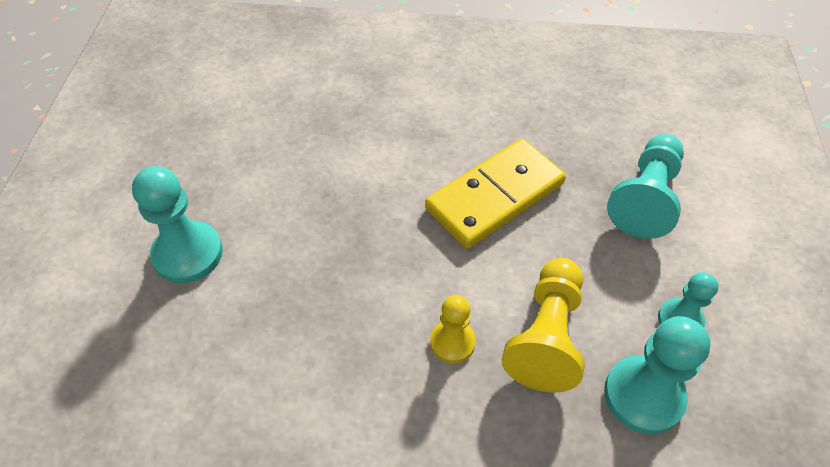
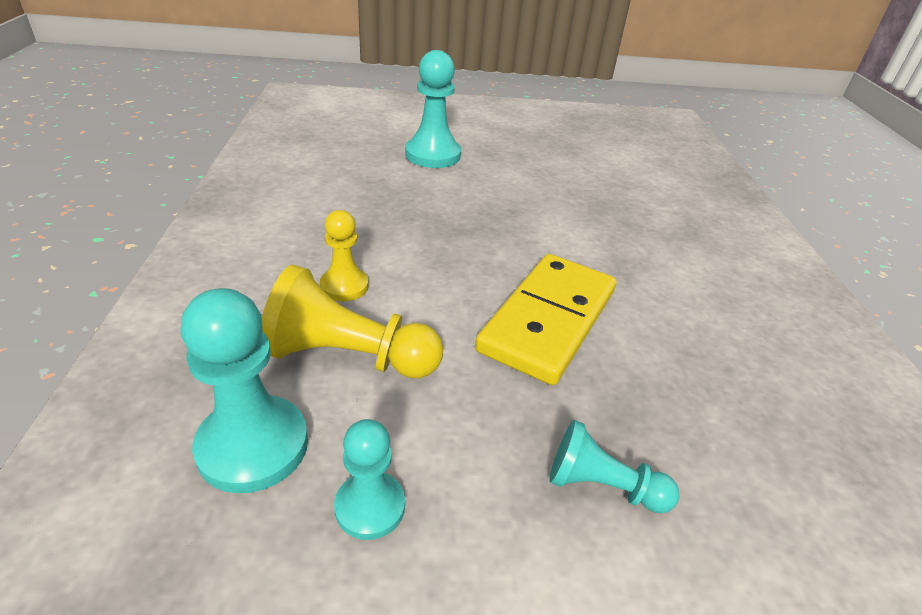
camera: 80 degrees right, 15 degrees down
(495, 196) = (548, 320): yellow domino -> yellow domino turned 75 degrees clockwise
(645, 198) = (602, 486): turquoise pawn -> turquoise pawn, size x0.60

